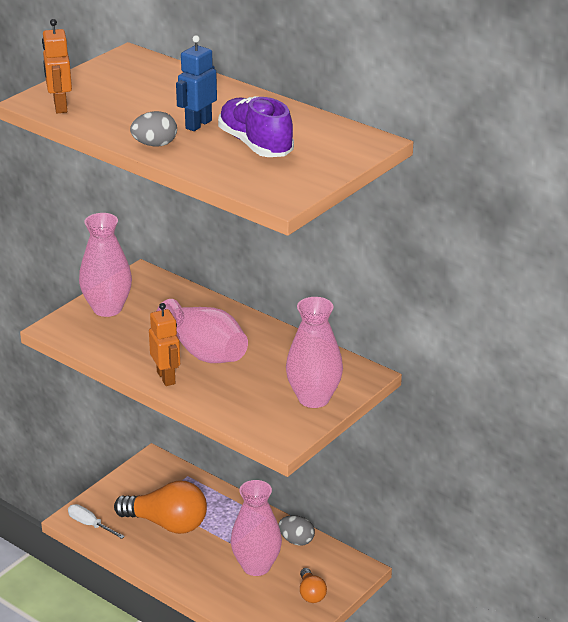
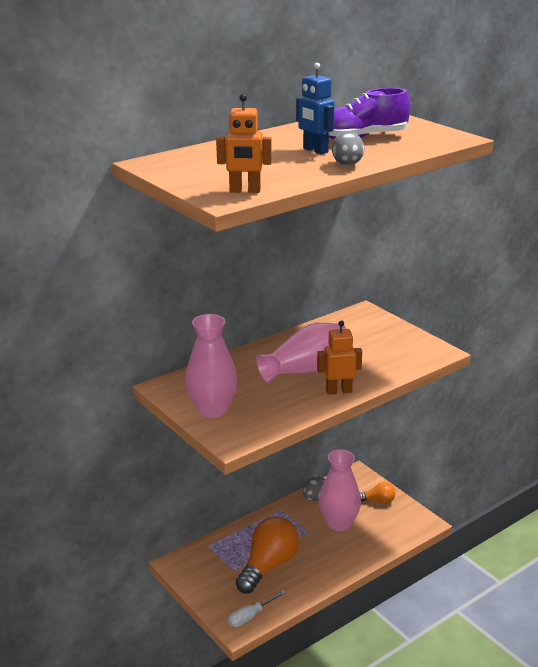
camera: 75 degrees left, 5 degrees down
(314, 398) = (389, 333): pink vase -> none

